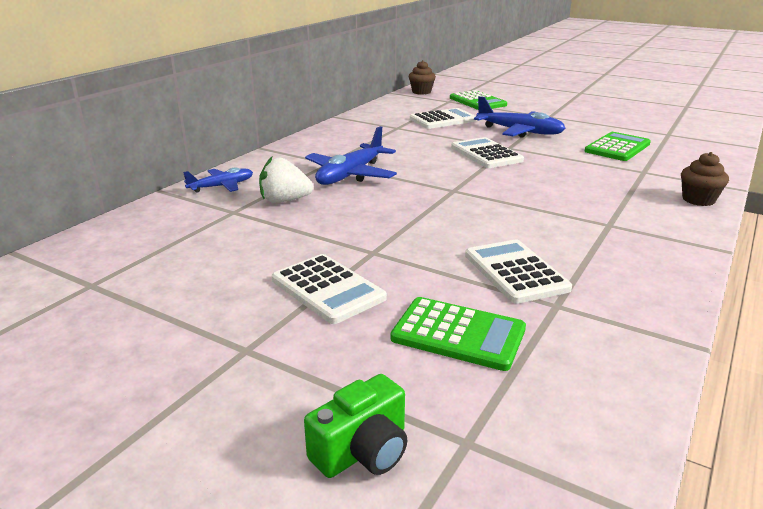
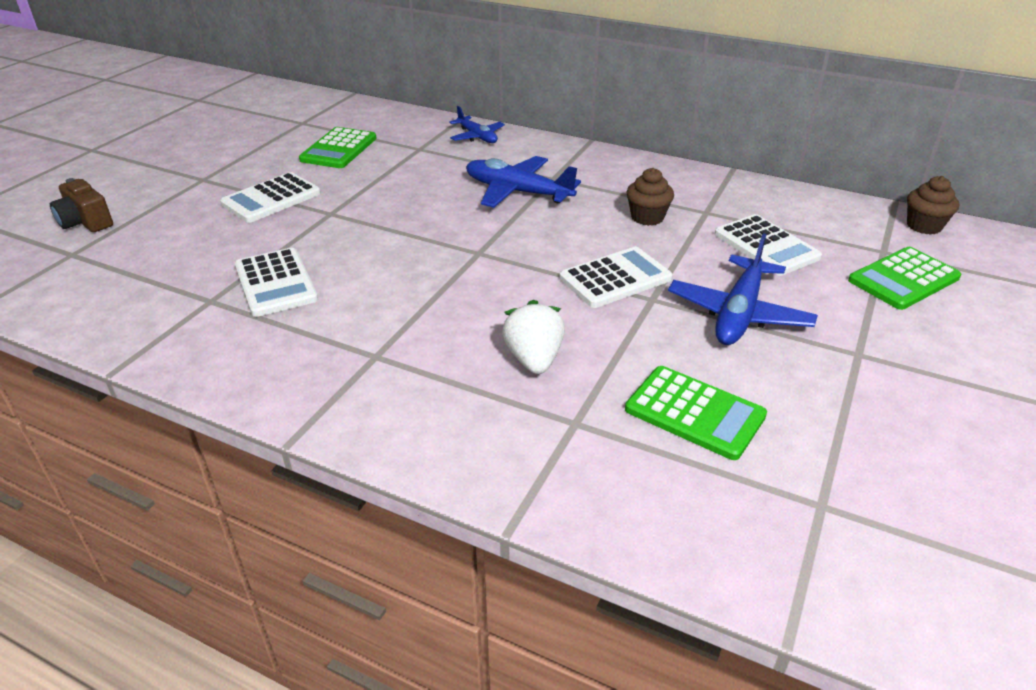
camera: 85 degrees right, 10 degrees up
(284, 201) = (444, 166): white strawberry -> white strawberry (534, 359)
(362, 451) = (86, 222): green camera -> brown camera
(458, 334) = (186, 252): green calculator -> green calculator (339, 149)
(515, 272) = (275, 283): white calculator -> white calculator turned 90 degrees clockwise
(698, 200) = (457, 459): brown cupcake -> brown cupcake (647, 217)

